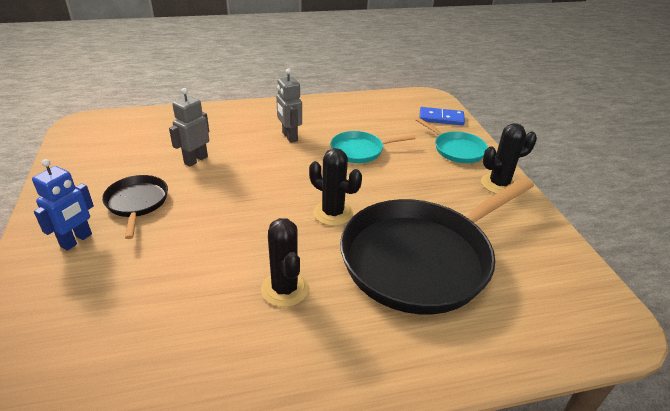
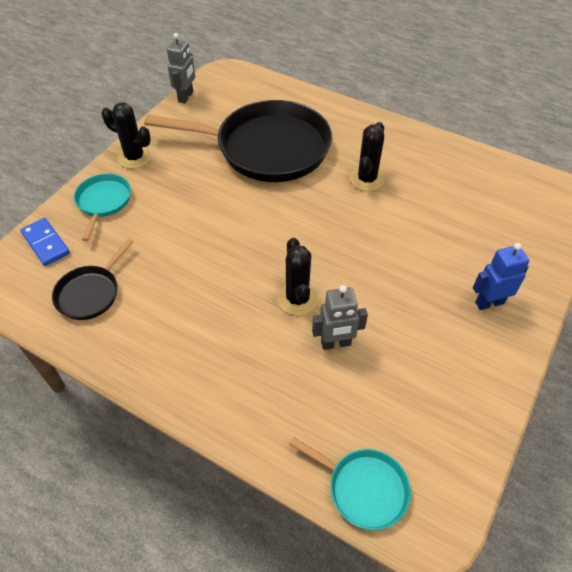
camera: 135 degrees left, 15 degrees up
(137, 203) = (423, 316): black pan -> black pan (90, 293)
(289, 137) = (215, 317): grey robot -> grey robot (186, 97)
(333, 213) = (280, 209): black cactus -> black cactus (297, 299)
(360, 150) = (178, 254): turquoise pan -> turquoise pan (363, 488)

